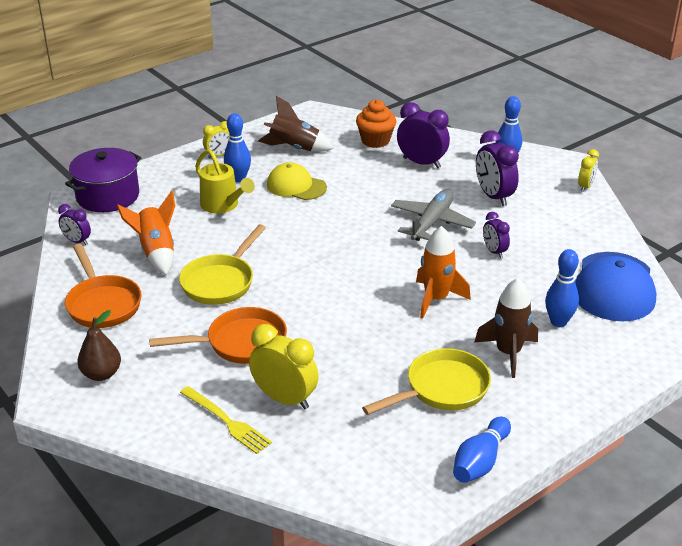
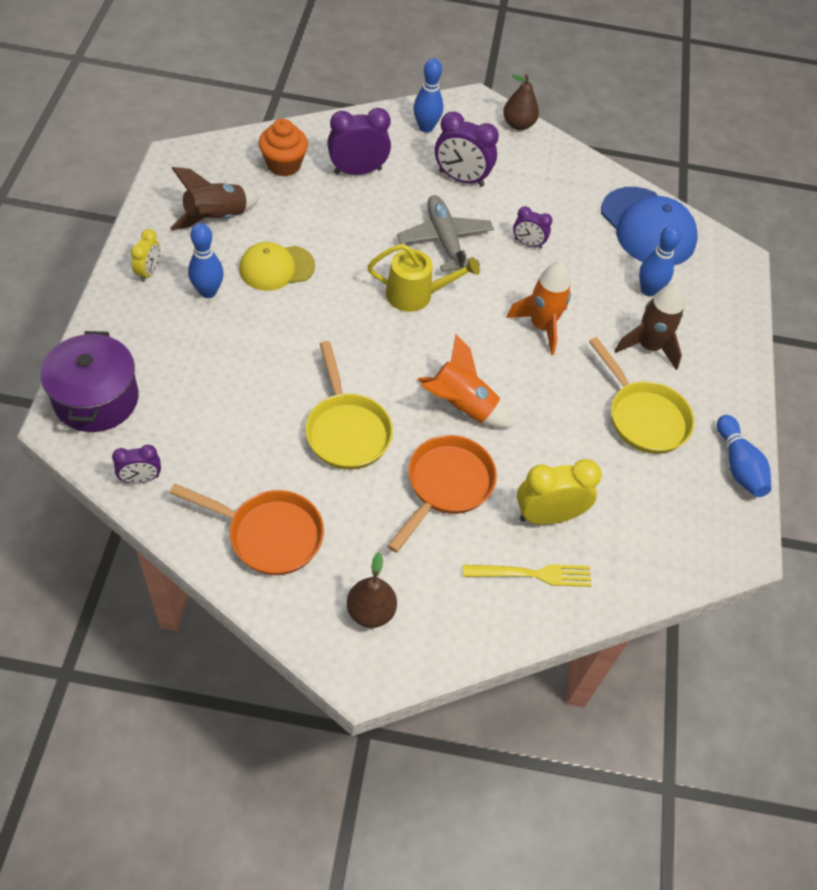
camera: 50 degrees left, 20 degrees up
(156, 252) = (242, 437): orange rocket -> orange rocket (461, 407)
(223, 205) = (235, 336): yellow watering can -> yellow watering can (416, 295)
(441, 389) = (643, 417): yellow pan -> yellow pan turned 135 degrees clockwise
(585, 186) = (518, 124): yellow clock -> brown pear

